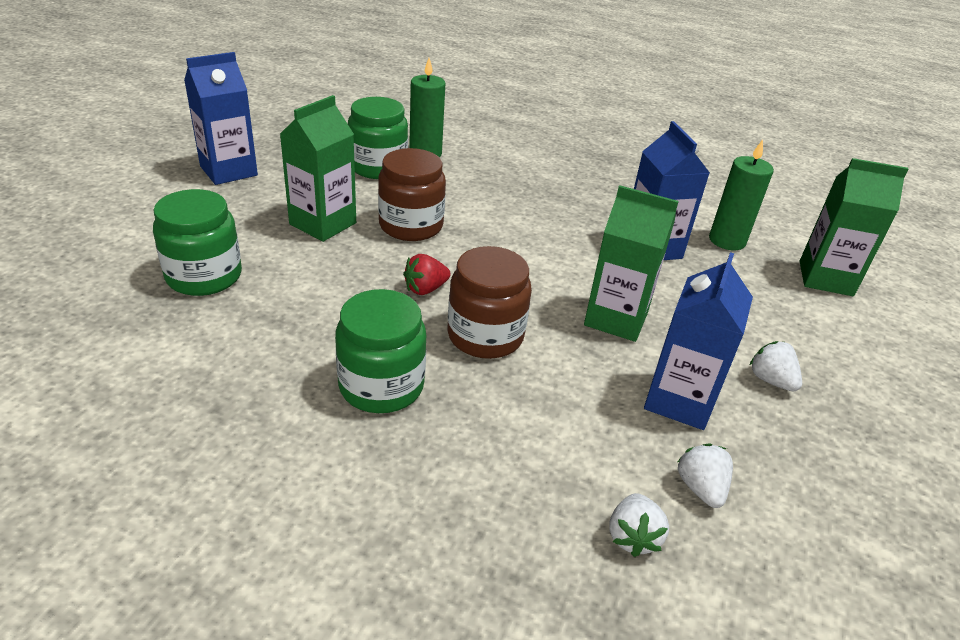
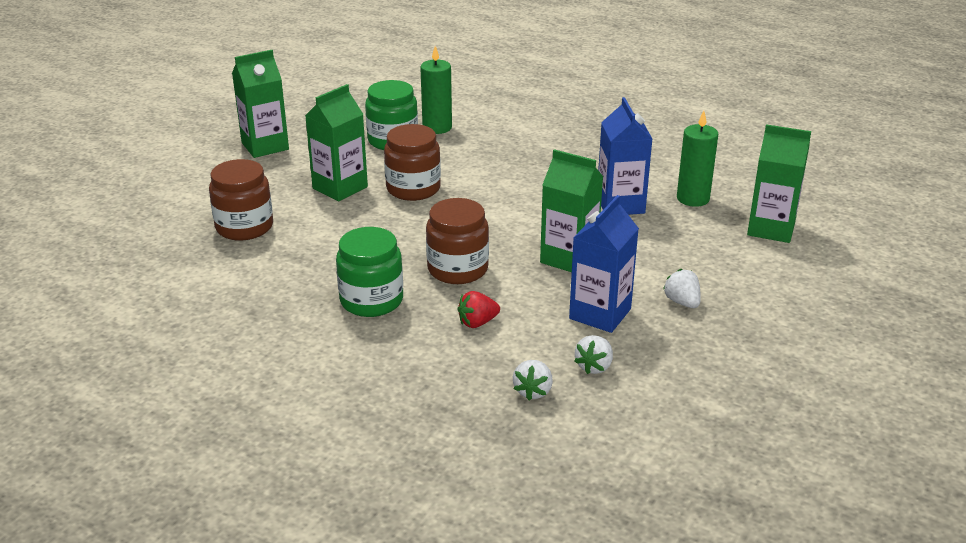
camera: 10 degrees right, 5 degrees down
(204, 276) = (244, 227): green jar -> brown jar
(228, 171) = (265, 146): blue carton -> green carton
(425, 289) = (416, 236): red strawberry -> red strawberry (477, 322)
(700, 488) = (594, 366): white strawberry -> white strawberry turned 150 degrees counterclockwise

